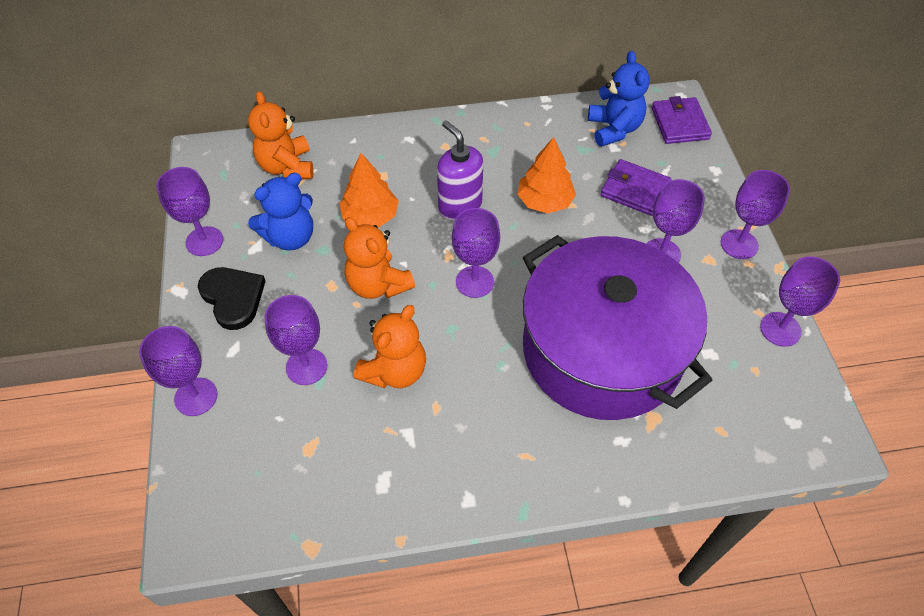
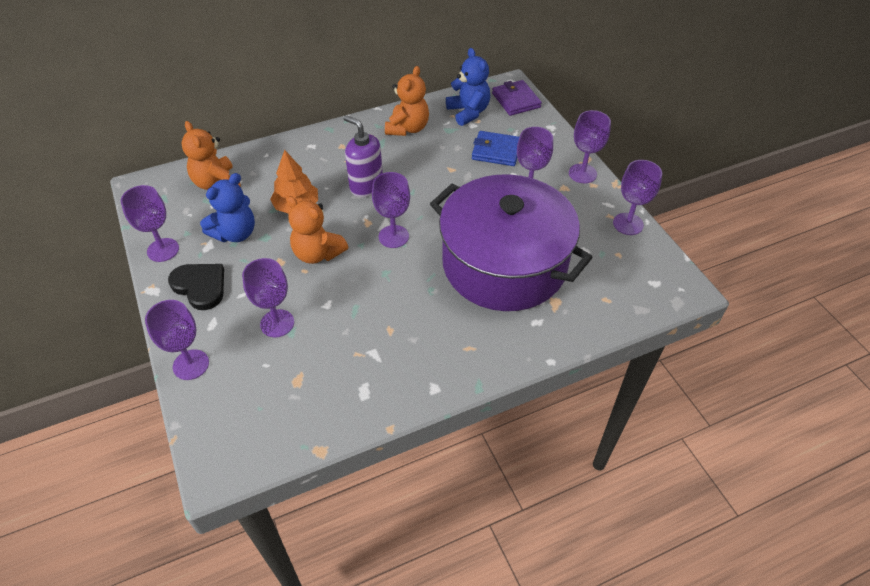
camera: 15 degrees left, 5 degrees down
(395, 371) = (349, 311): orange teddy bear -> orange teddy bear (408, 128)
(544, 201) = (431, 171): orange tree -> none
(634, 190) = (496, 151): purple wallet -> blue wallet

